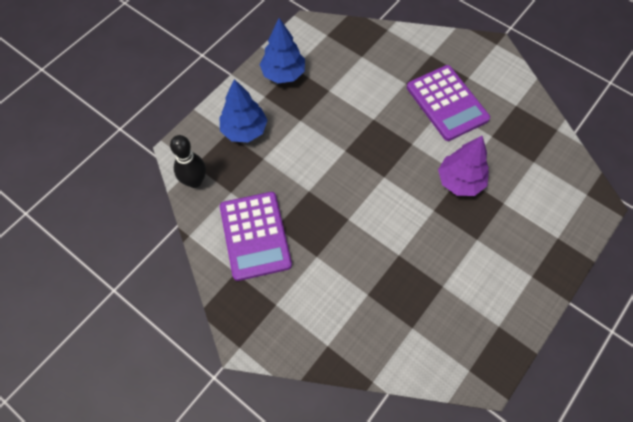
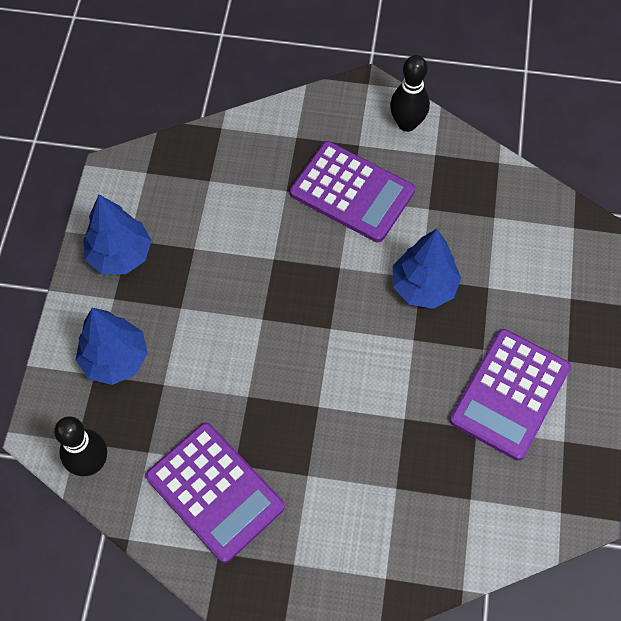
camera: 30 degrees left, 0 degrees up
(460, 181) = (424, 287): purple tree -> blue tree
(478, 276) = (510, 394): none -> purple calculator
(508, 78) = (407, 124): none -> black bowling pin

